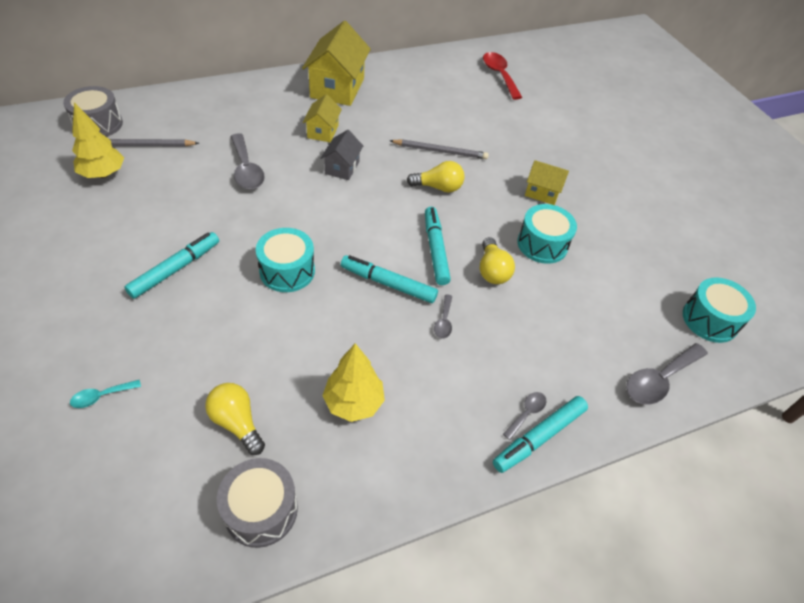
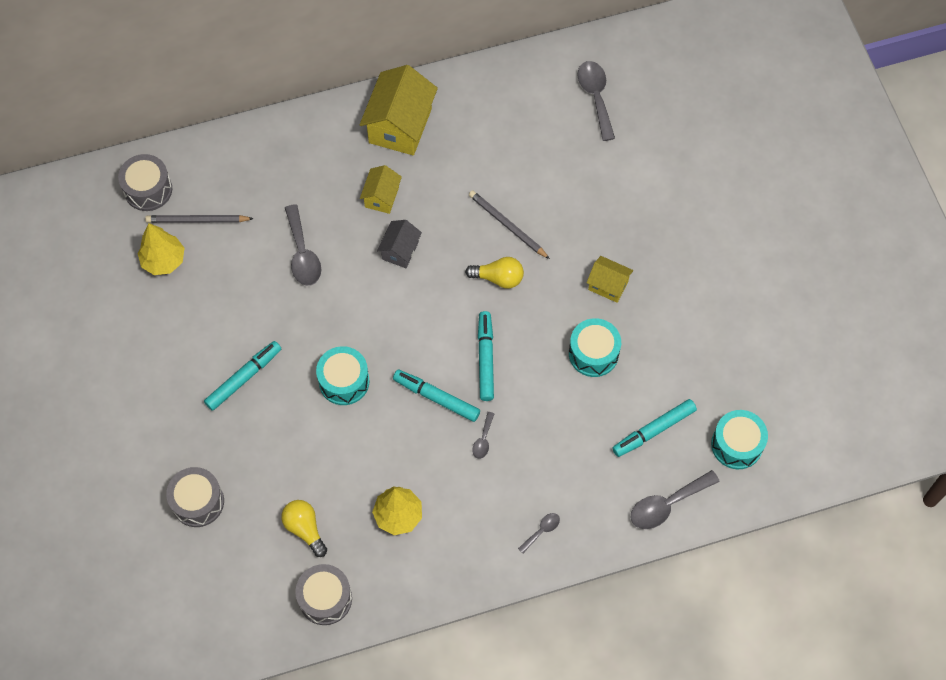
camera: 10 degrees right, 15 degrees up
(101, 396) = (198, 502): turquoise spoon -> grey drum
(440, 151) = (507, 225): grey pencil -> grey pencil turned 150 degrees counterclockwise
(492, 270) = (537, 384): yellow light bulb -> none
(499, 75) = (595, 97): red spoon -> grey spoon
(539, 437) = (548, 552): turquoise marker -> turquoise marker (653, 430)

